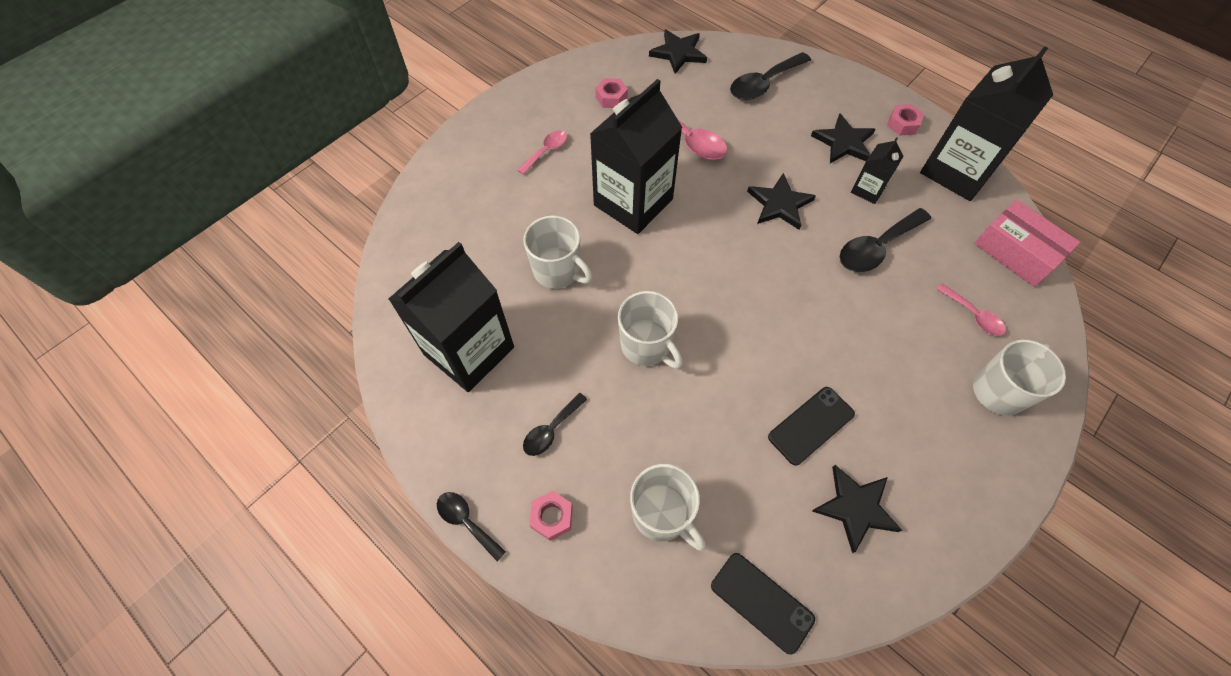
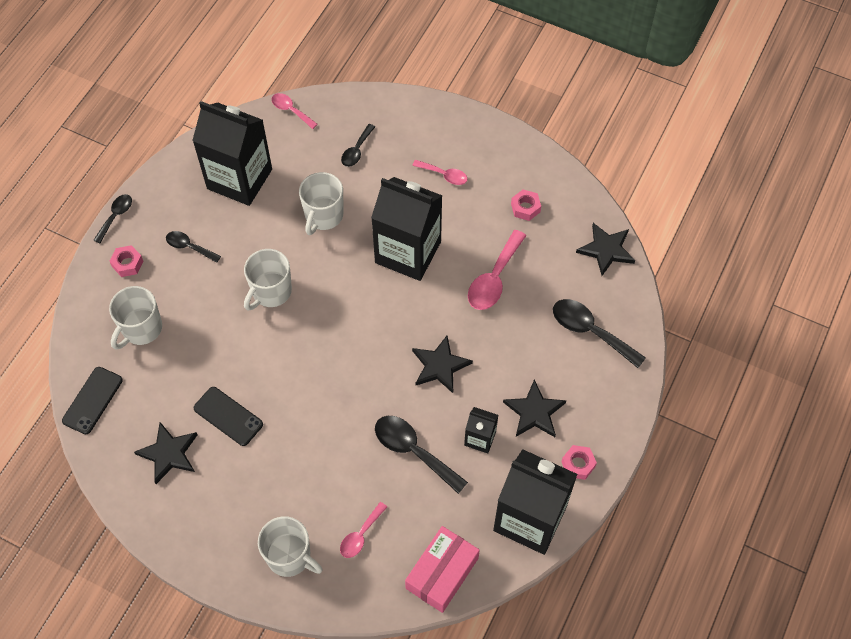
camera: 75 degrees right, 0 degrees up
(391, 275) = (291, 110): none -> pink spoon
(480, 221) = (356, 150): none -> black spoon

